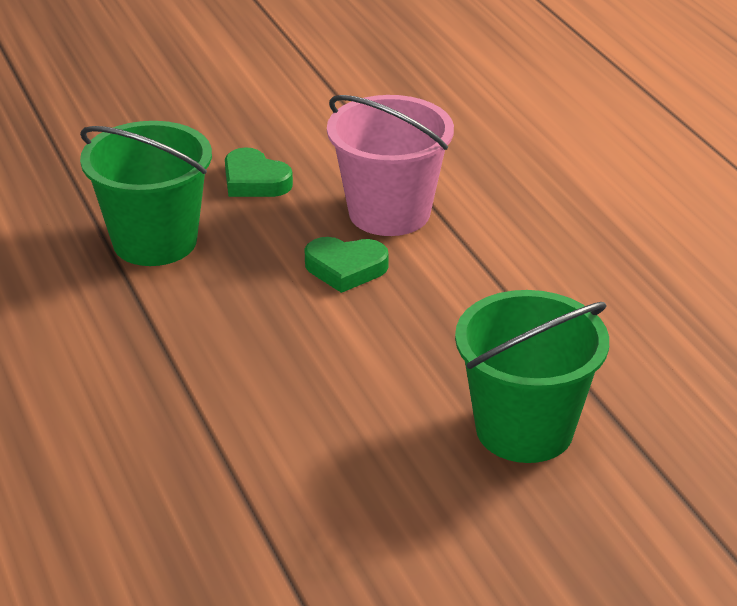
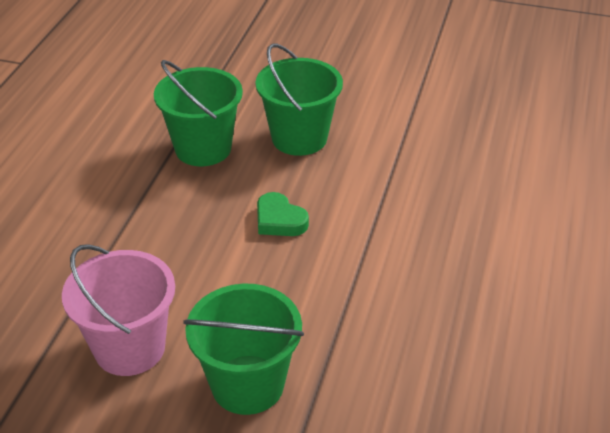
camera: 40 degrees right, 5 degrees up
(254, 181) = (299, 138): green heart -> green bucket
(389, 213) = (348, 198): pink bucket -> pink bucket (129, 348)

